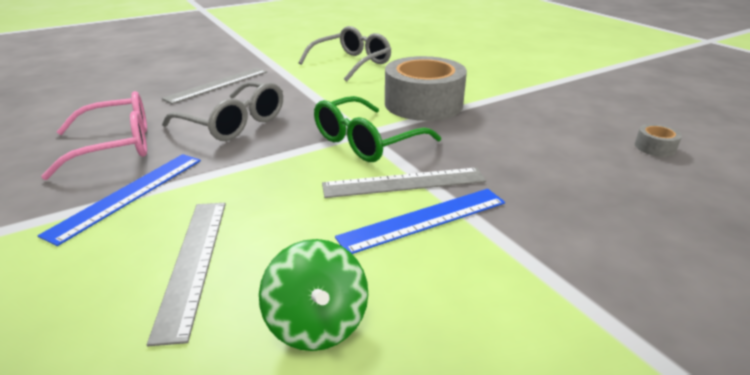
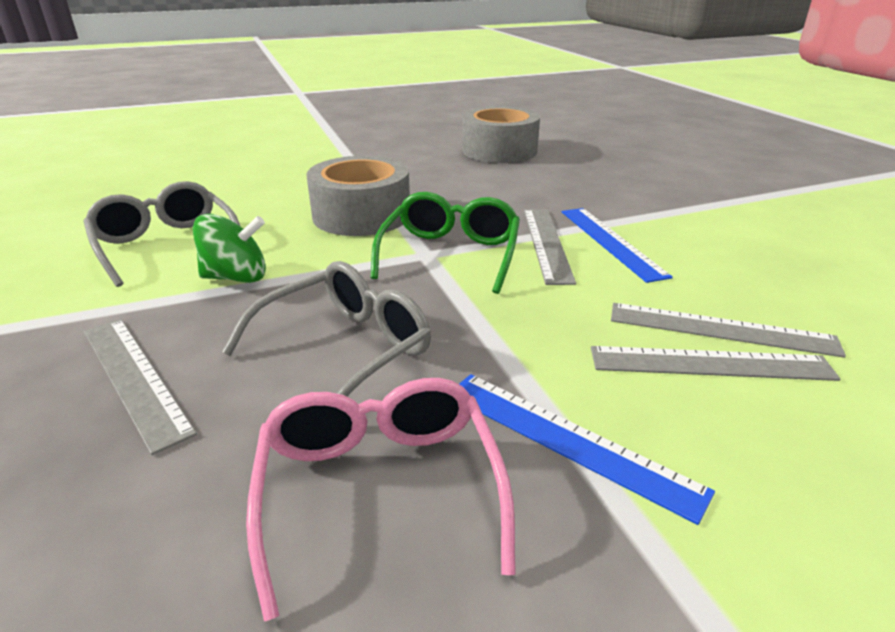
camera: 80 degrees left, 0 degrees up
(247, 277) = (721, 329): none -> grey ruler
(317, 323) = (764, 296): green spinning top -> green spinning top (236, 277)
(366, 142) = (450, 254): green glasses -> green glasses turned 135 degrees counterclockwise
(655, 147) = (499, 151): grey tape -> grey tape, size x2.47

